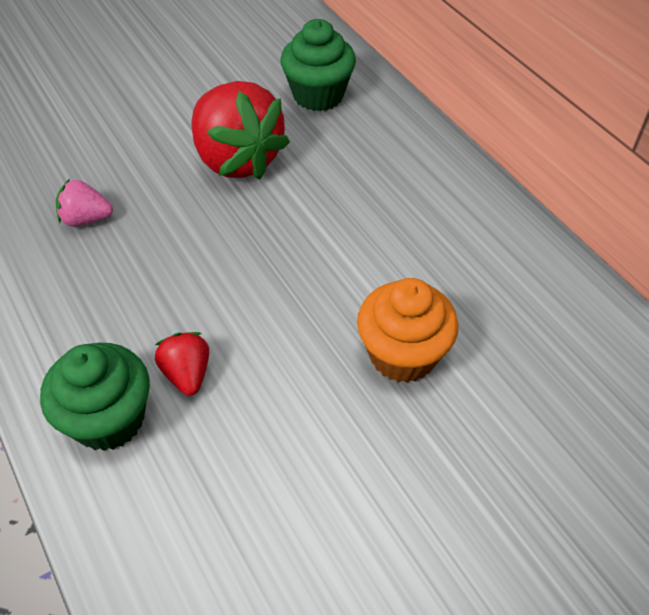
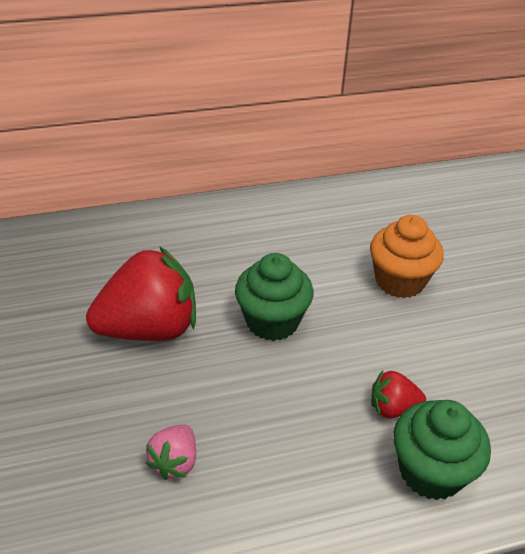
camera: 75 degrees left, 10 degrees down
(318, 95) = (94, 258): green cupcake -> green cupcake (272, 321)

